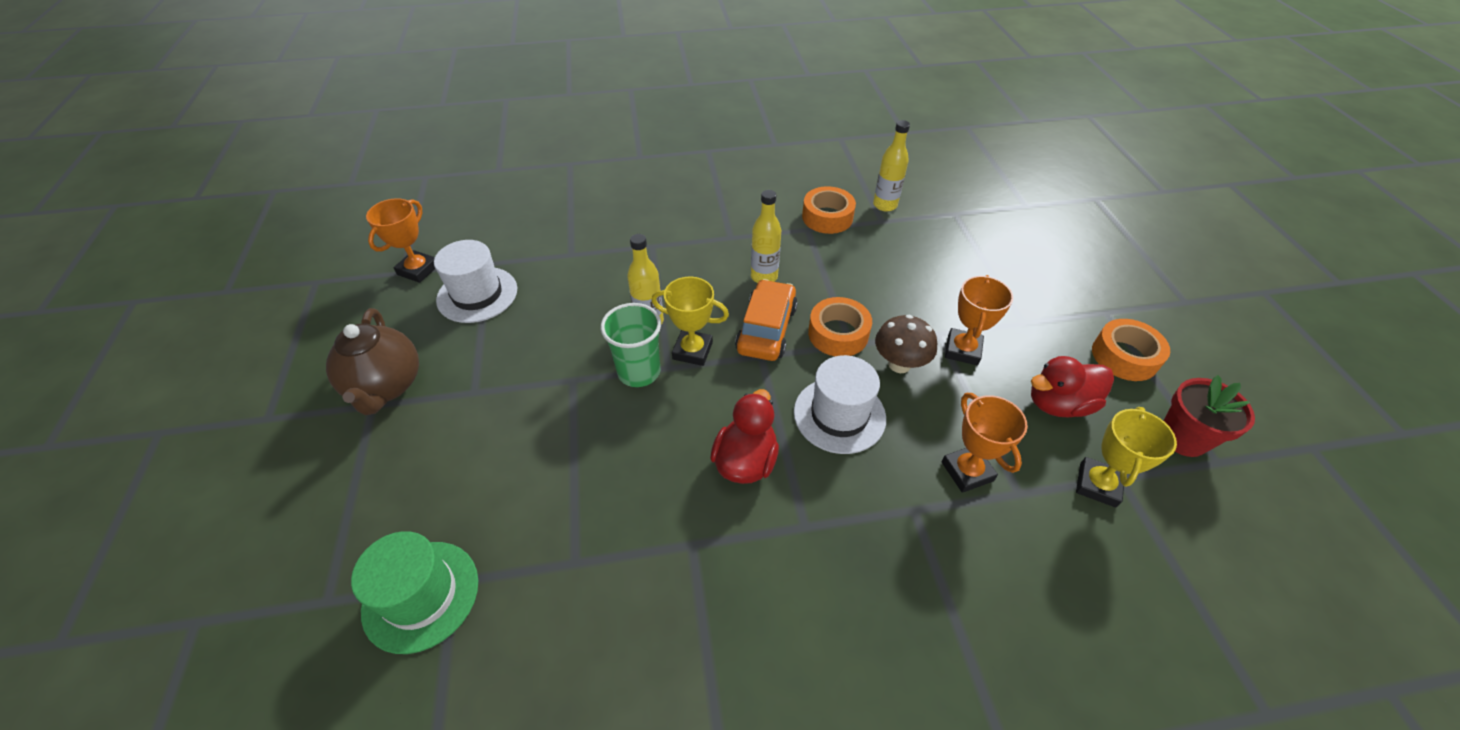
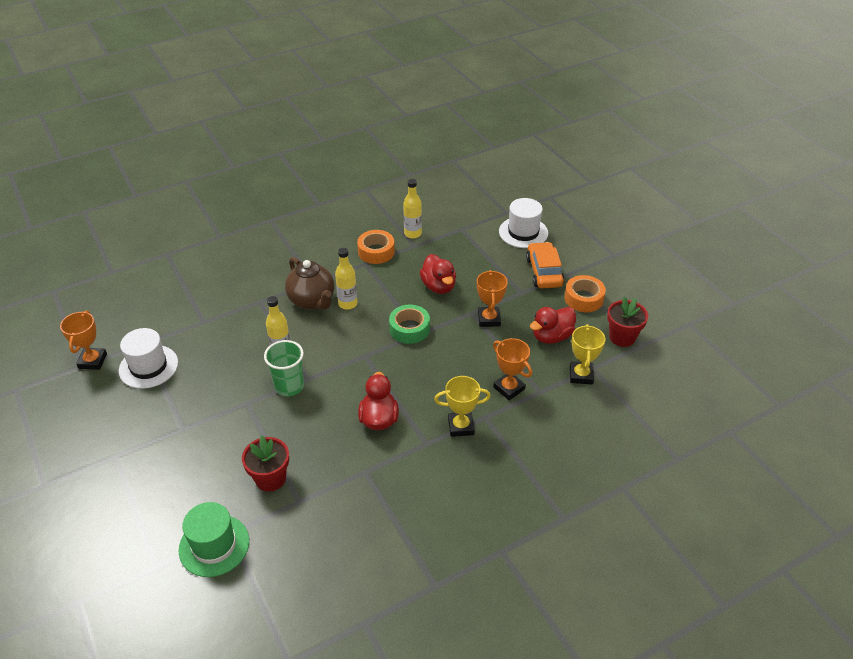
camera: 20 degrees left, 5 degrees down
(387, 386) = (118, 442): brown teapot -> brown teapot (312, 301)
(551, 508) = (270, 478): none -> red flower pot
(692, 351) = (319, 364): yellow trophy -> yellow trophy (461, 426)
(766, 329) = (362, 338): orange car -> orange car (544, 272)
(838, 334) = (409, 329): orange tape -> green tape
(839, 415) = (426, 377): white hat -> white hat (523, 232)
(899, 283) = (438, 286): none -> red duck
(899, 364) = (453, 338): brown mushroom -> none

